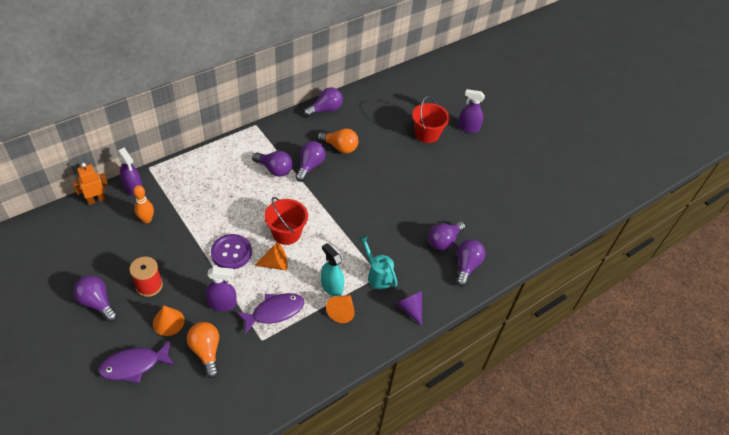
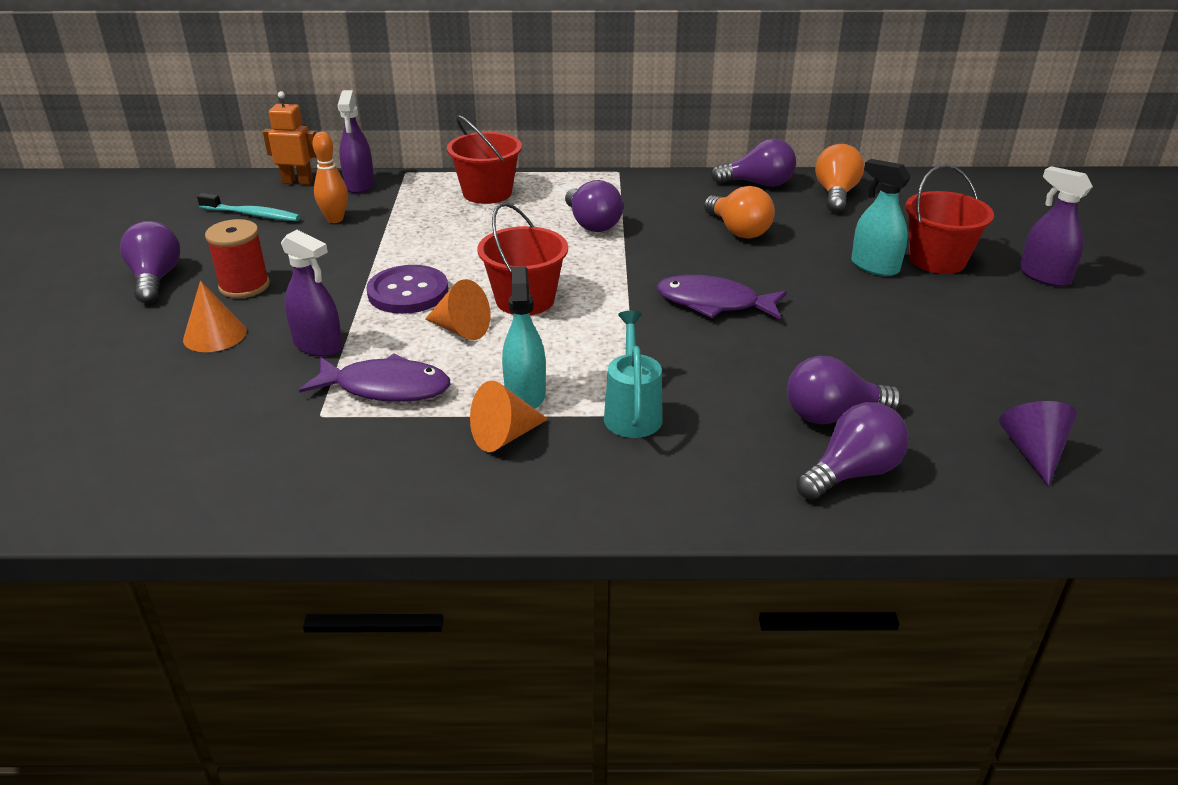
camera: 40 degrees right, 15 degrees down
(98, 235) = (252, 215): none -> turquoise toothbrush
(134, 365) = (102, 364): purple fish -> purple fish (713, 303)
(206, 167) = (487, 193): none -> red bucket
(206, 351) = (218, 392): orange light bulb -> orange light bulb (835, 194)
(310, 166) = (658, 237): purple light bulb -> none
(407, 148) = (874, 266): none -> turquoise spray bottle
(410, 308) = (649, 488): purple cone -> purple cone (1033, 452)

